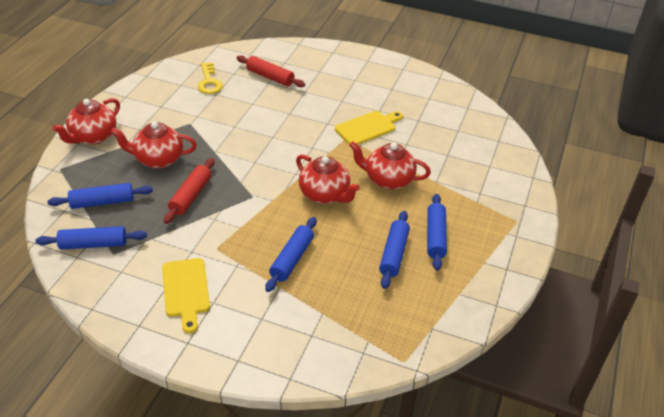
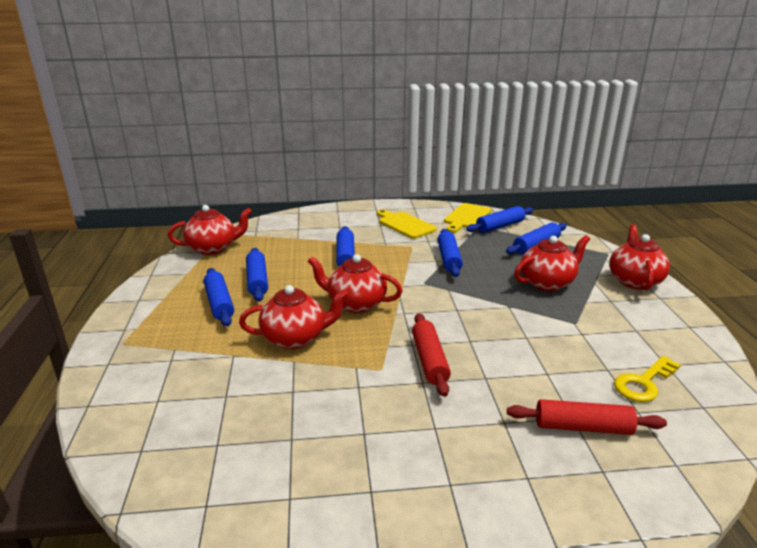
camera: 155 degrees right, 15 degrees down
(190, 196) = (477, 268): red rolling pin -> red rolling pin (430, 360)
(201, 216) = (448, 259): none -> blue rolling pin
(209, 82) = (643, 383): yellow key -> yellow key turned 90 degrees counterclockwise
(367, 127) = (362, 395): yellow cutting board -> yellow cutting board (466, 217)
(424, 330) = (213, 248): none -> red teapot

